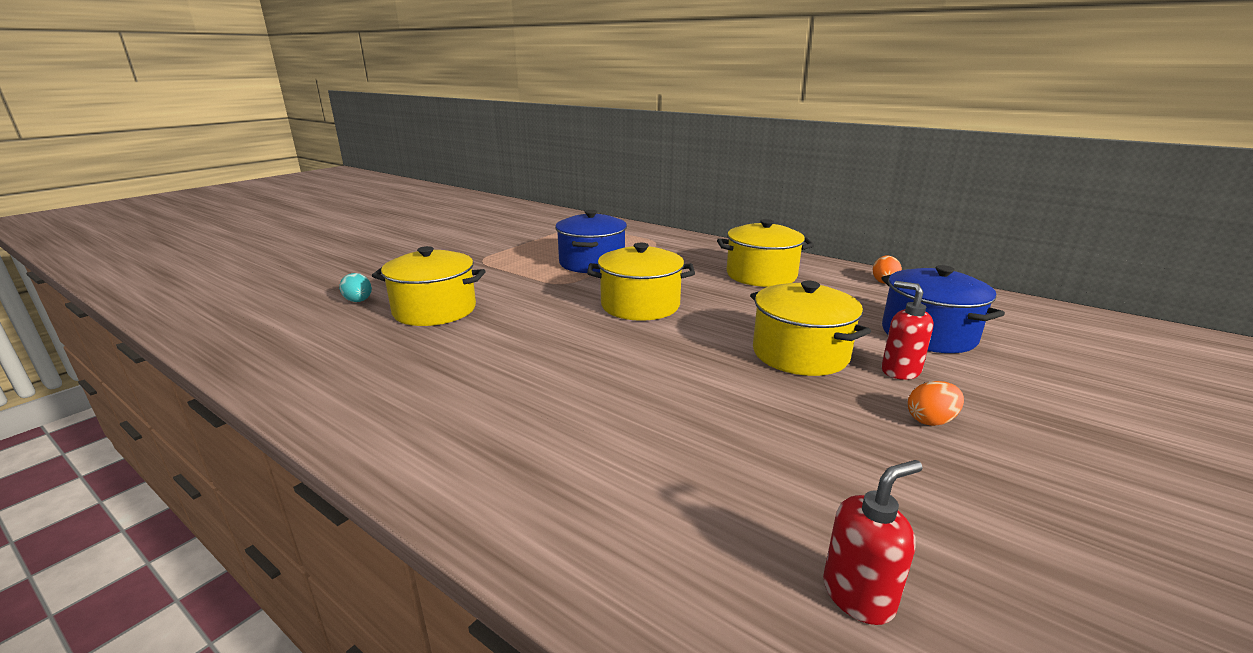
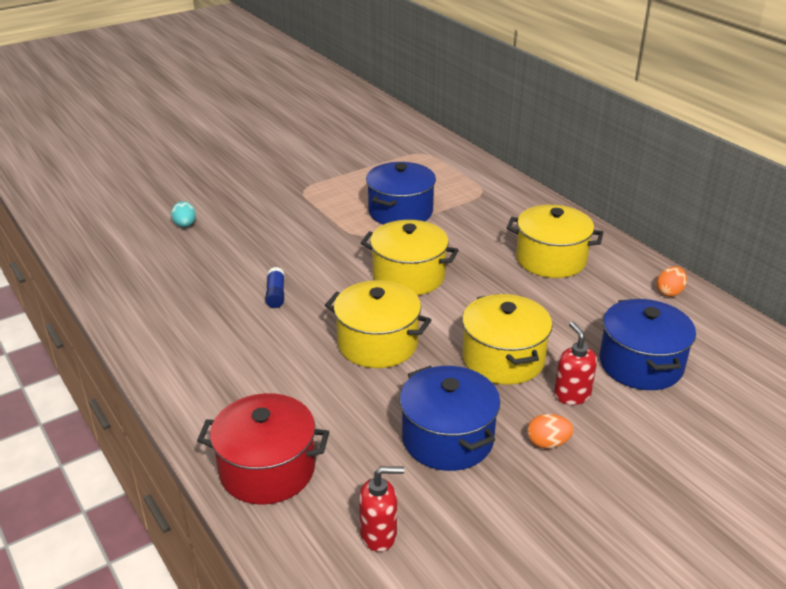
camera: 20 degrees right, 10 degrees up
(435, 310) = (239, 248): yellow pot -> yellow pot (377, 344)
(503, 342) = (276, 294): none -> blue glue stick
(621, 543) = (267, 469): none -> red pot
(822, 442) = (447, 439): none -> blue pot

